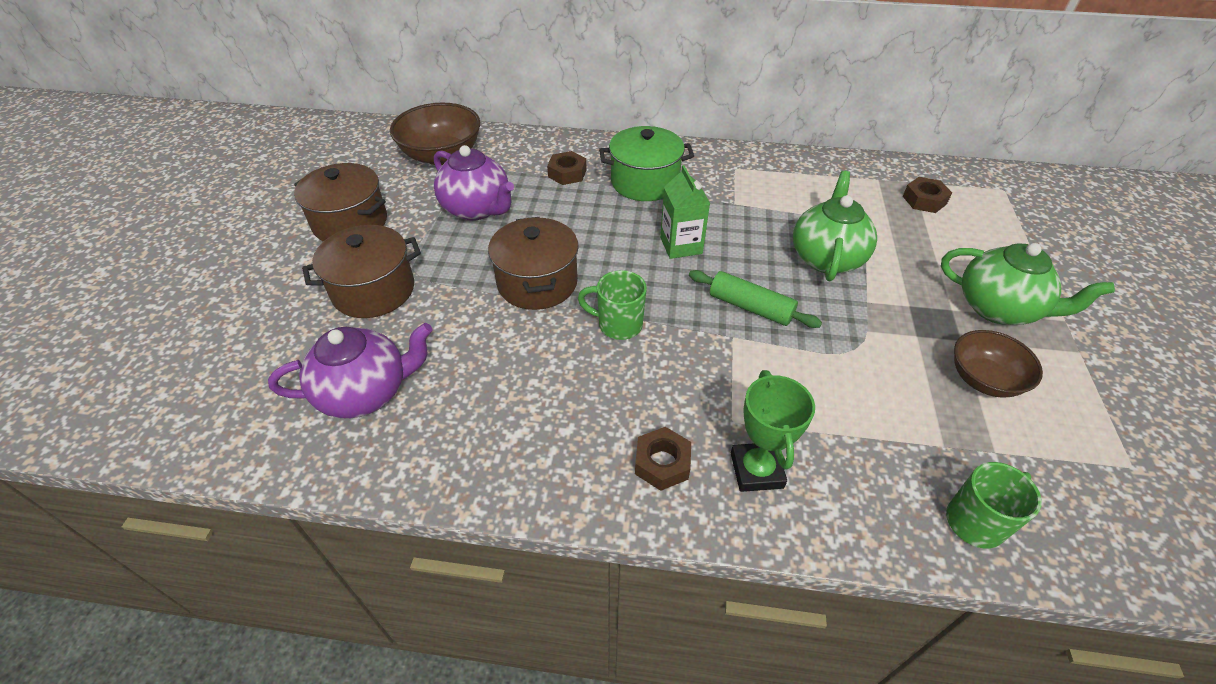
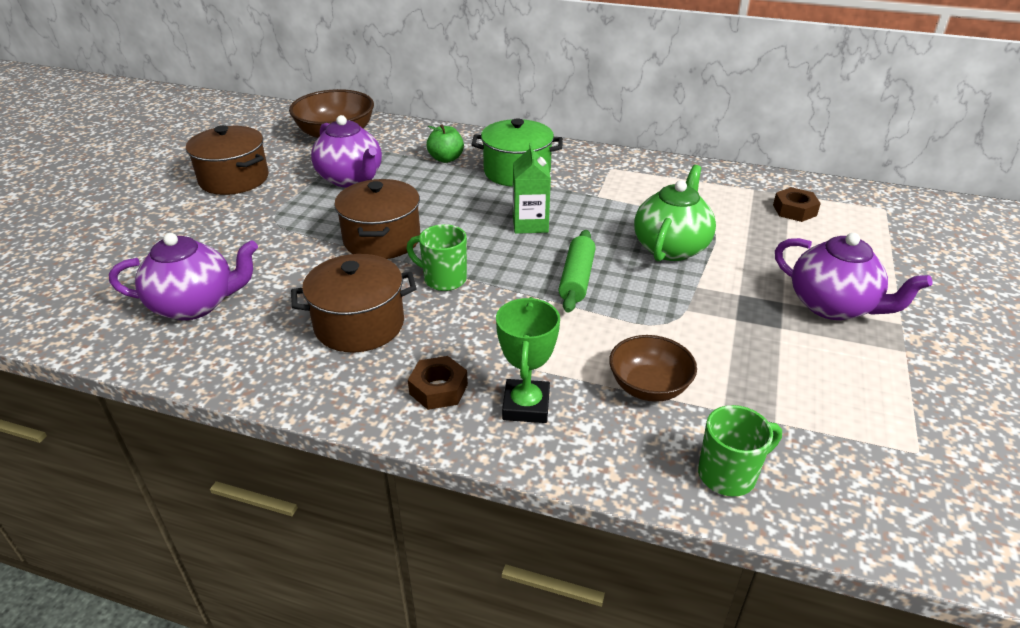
camera: 10 degrees right, 10 degrees down
(373, 290) = (233, 231): brown pot -> brown pot (359, 324)
(567, 173) = (446, 159): brown nut -> green apple
(750, 307) = (577, 279): green rolling pin -> green rolling pin turned 60 degrees clockwise
(983, 379) = (790, 362): brown bowl -> brown bowl (649, 387)
(998, 308) = (833, 306): green teapot -> purple teapot

